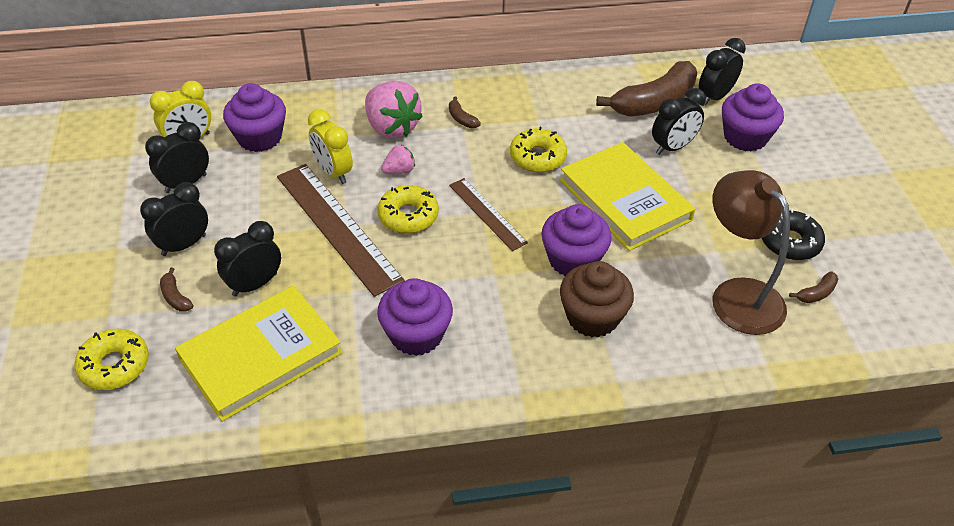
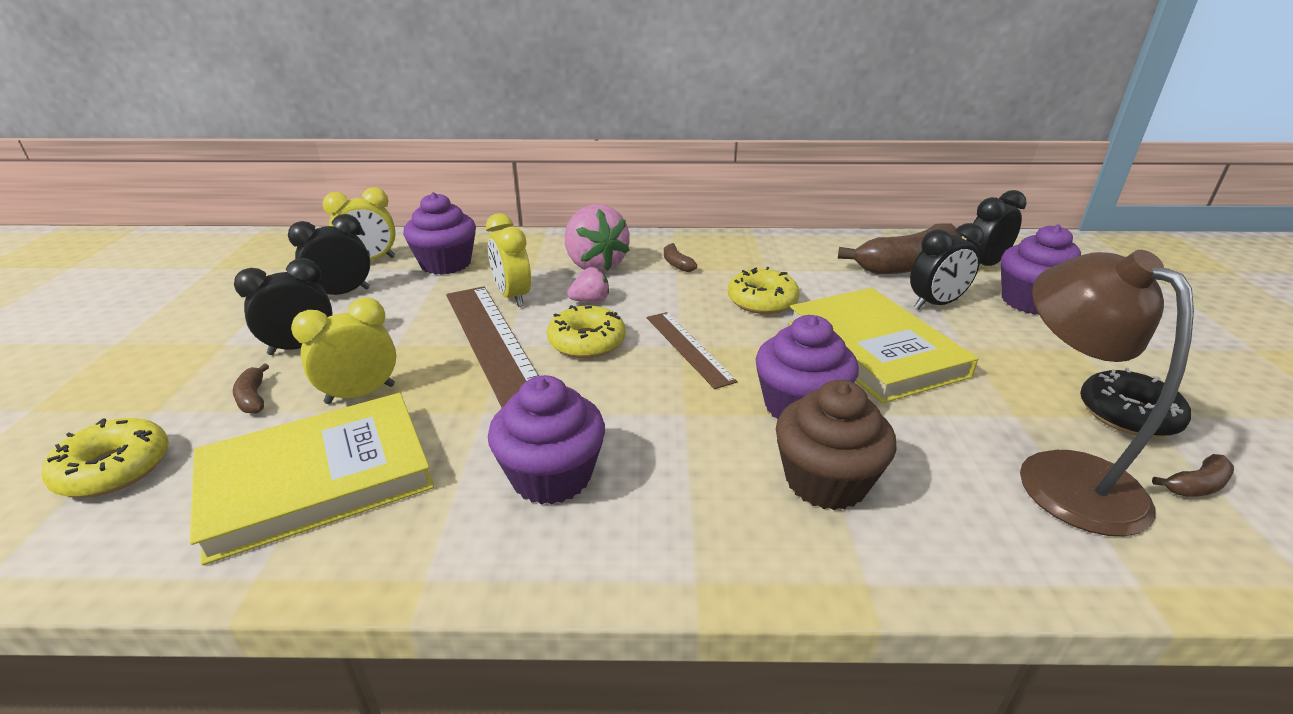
camera: 10 degrees right, 15 degrees down
(255, 284) = (360, 394): black clock -> yellow clock

